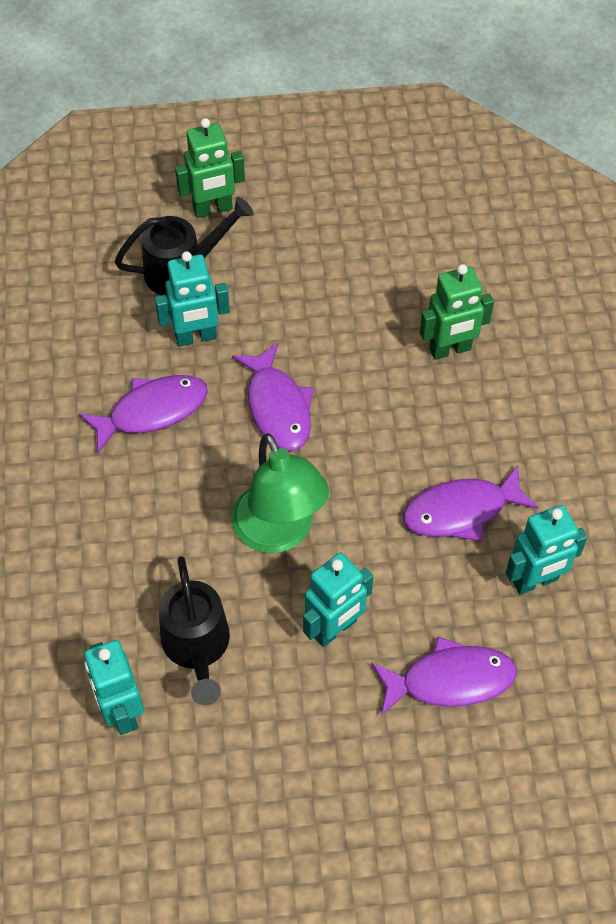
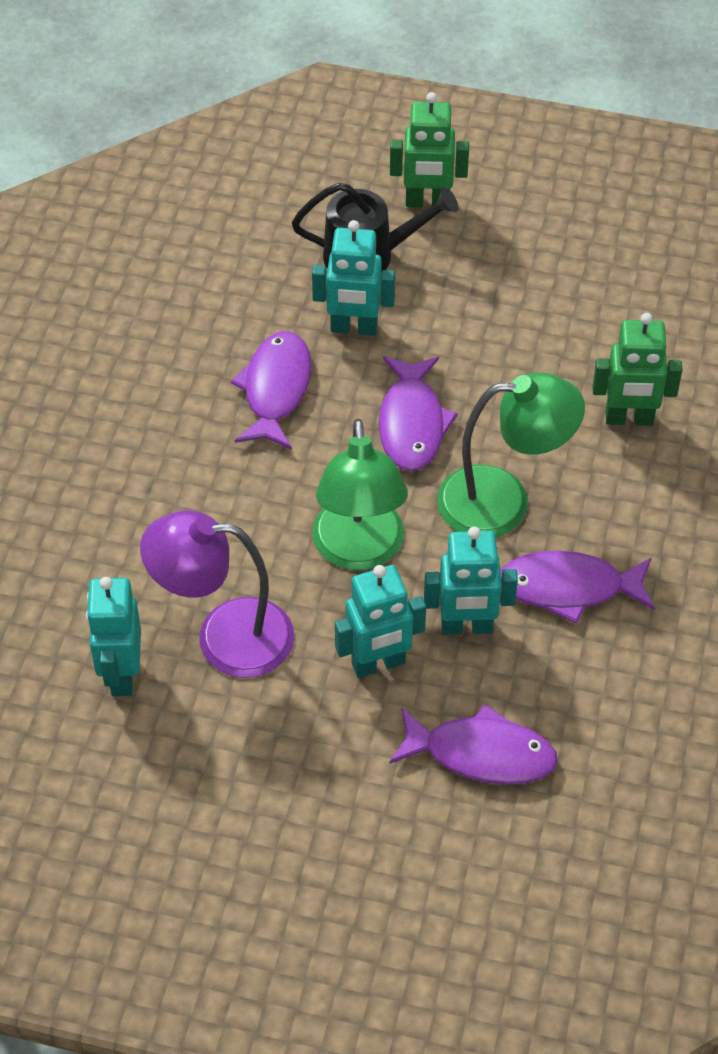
camera: 20 degrees right, 5 degrees down
(152, 411) = (276, 389): purple fish -> purple fish turned 75 degrees counterclockwise
(197, 648) = (224, 637): black watering can -> purple lamp
(379, 452) = (503, 501): none -> green lamp
(535, 581) = (620, 684): turquoise robot -> turquoise robot (466, 627)

